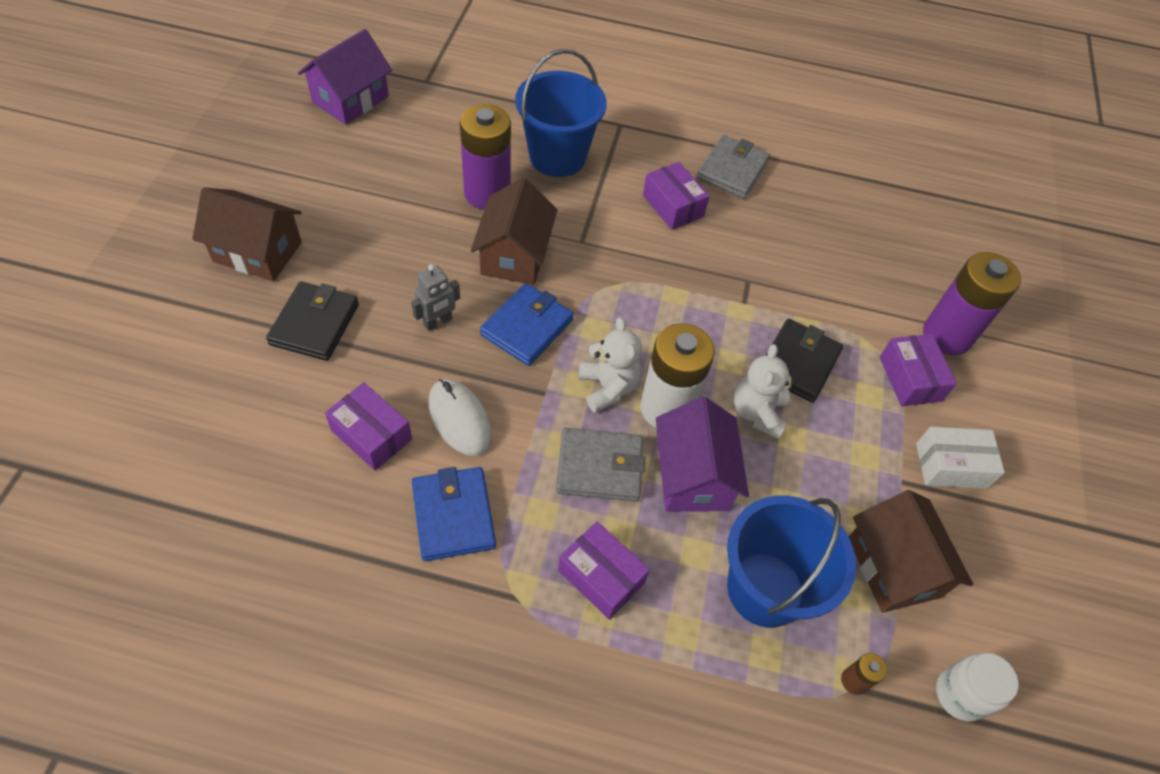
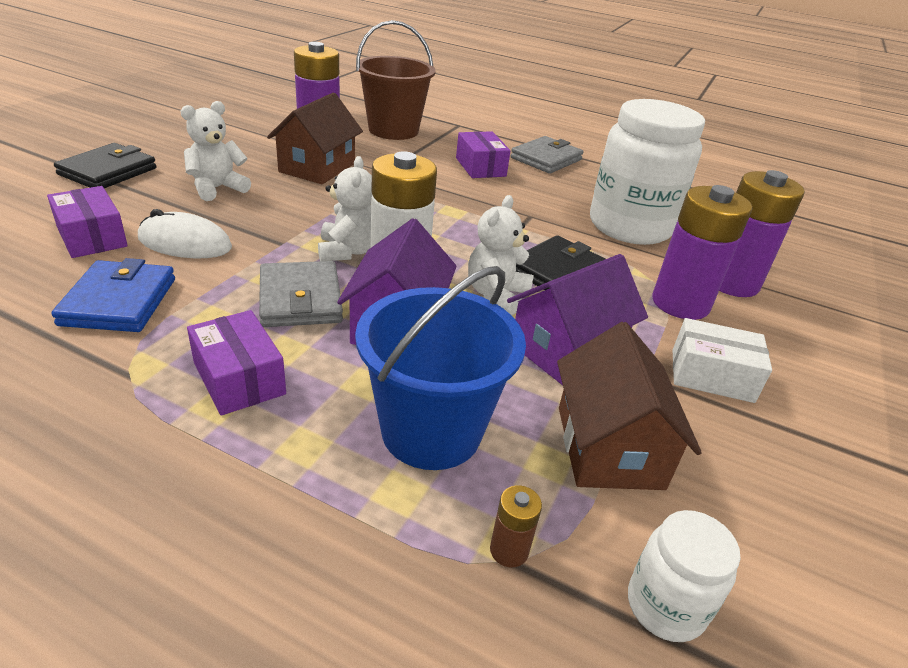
camera: 15 degrees right, 20 degrees down
(258, 252) = (101, 132): brown house -> none
(350, 99) = (246, 84): purple house -> purple house (566, 349)
(438, 322) = (217, 188): grey robot -> white teddy bear
(459, 419) = (185, 243): white mouse -> white mouse turned 60 degrees counterclockwise
(527, 327) = (297, 205): blue wallet -> none
(557, 157) = (393, 130): blue bucket -> brown bucket
(599, 467) = (300, 299): grey wallet -> grey wallet turned 60 degrees clockwise
(842, 272) = (630, 226): none -> white jar
(910, 379) = (680, 303): purple box -> purple battery

